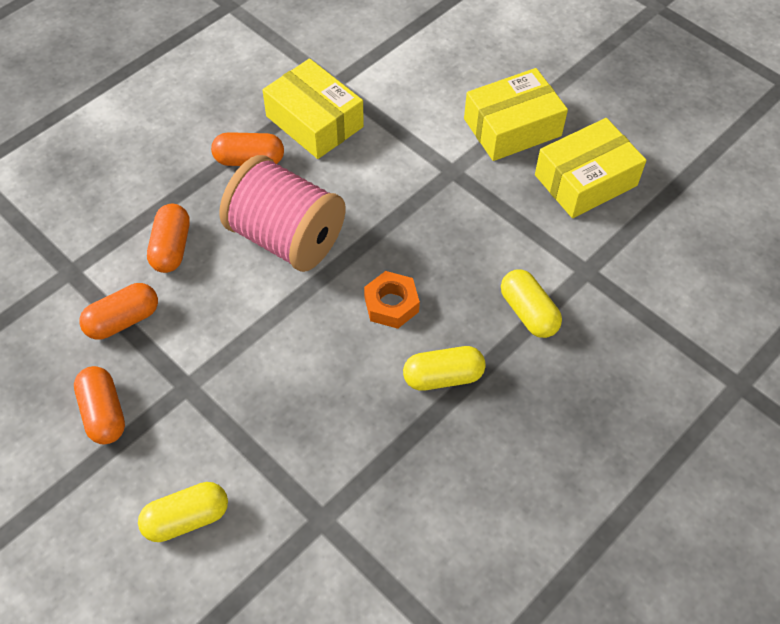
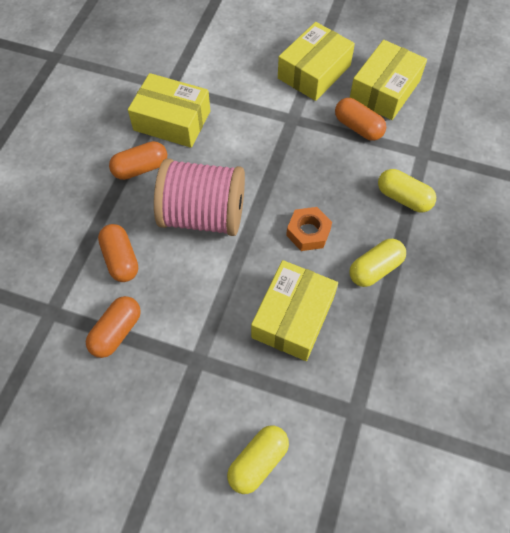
camera: 25 degrees left, 5 degrees up
(103, 413) = (145, 411): orange capsule -> orange capsule (358, 127)
(317, 388) = (293, 317): none -> yellow box

